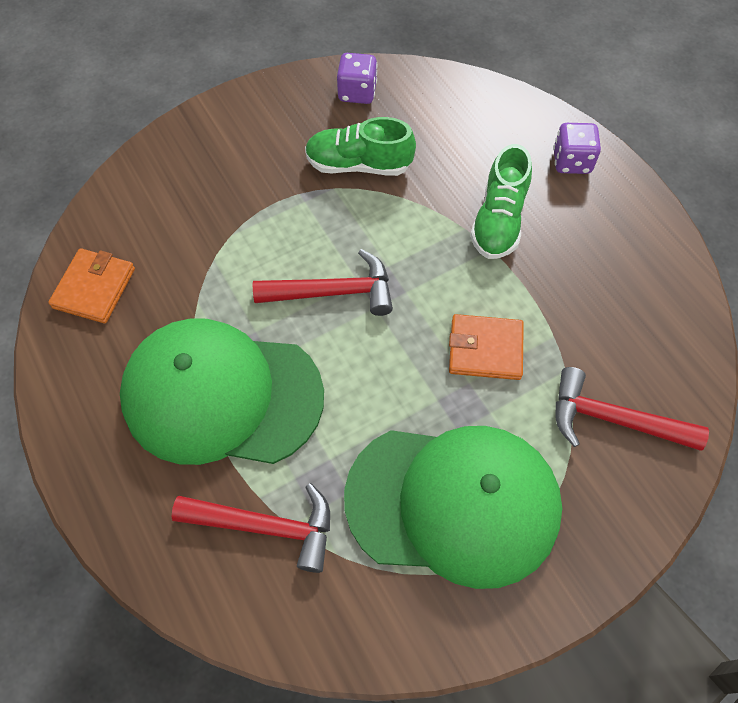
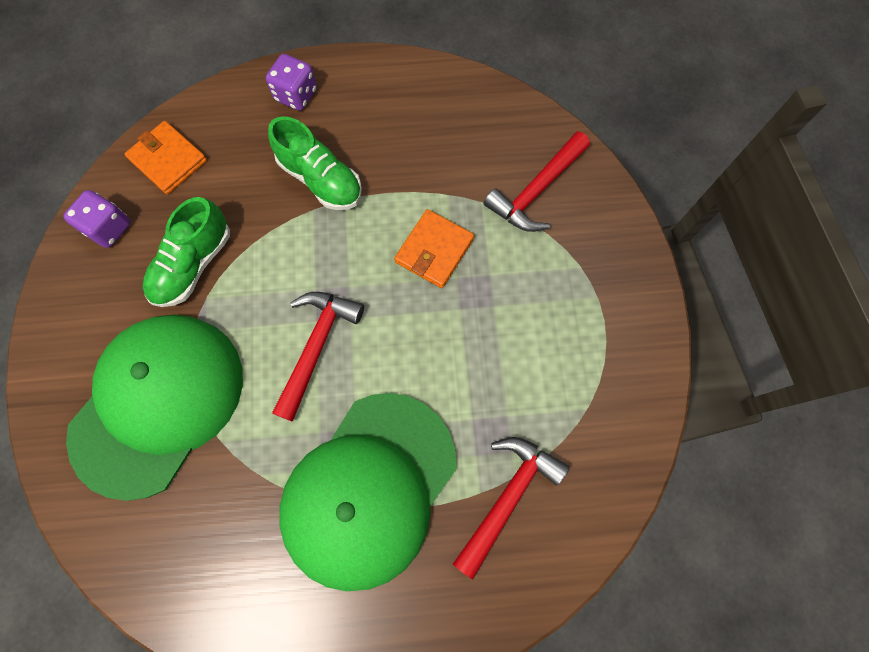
camera: 65 degrees left, 10 degrees up
(94, 288) = (188, 574): orange wallet -> orange wallet (168, 160)
(453, 503) = (551, 338): green cap -> green cap (158, 403)

